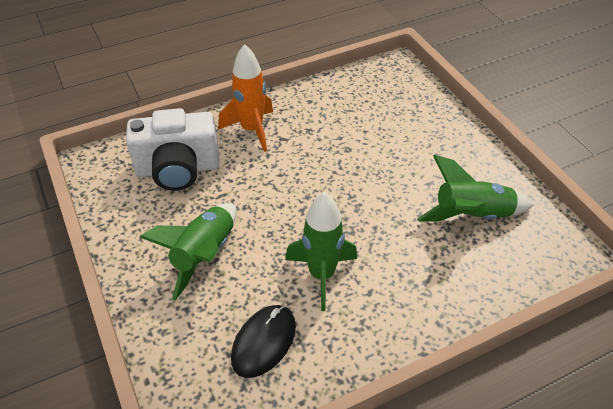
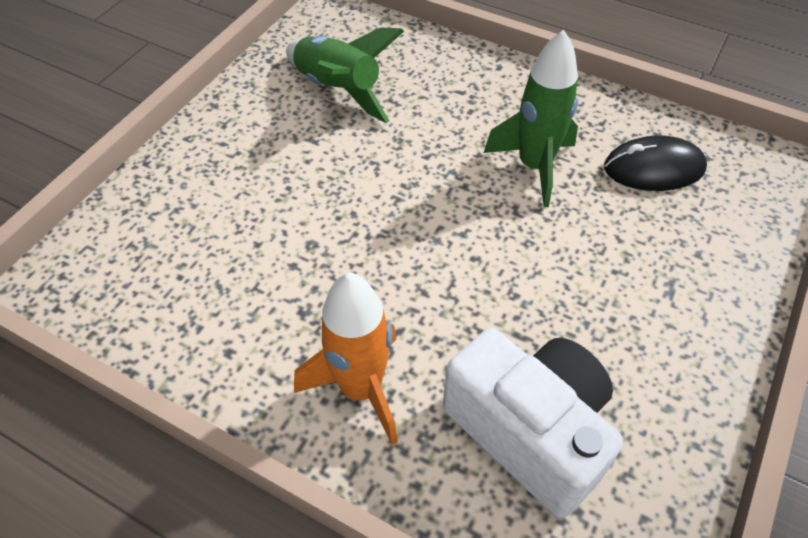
camera: 125 degrees left, 5 degrees up
(204, 255) = (623, 286): green rocket -> none

